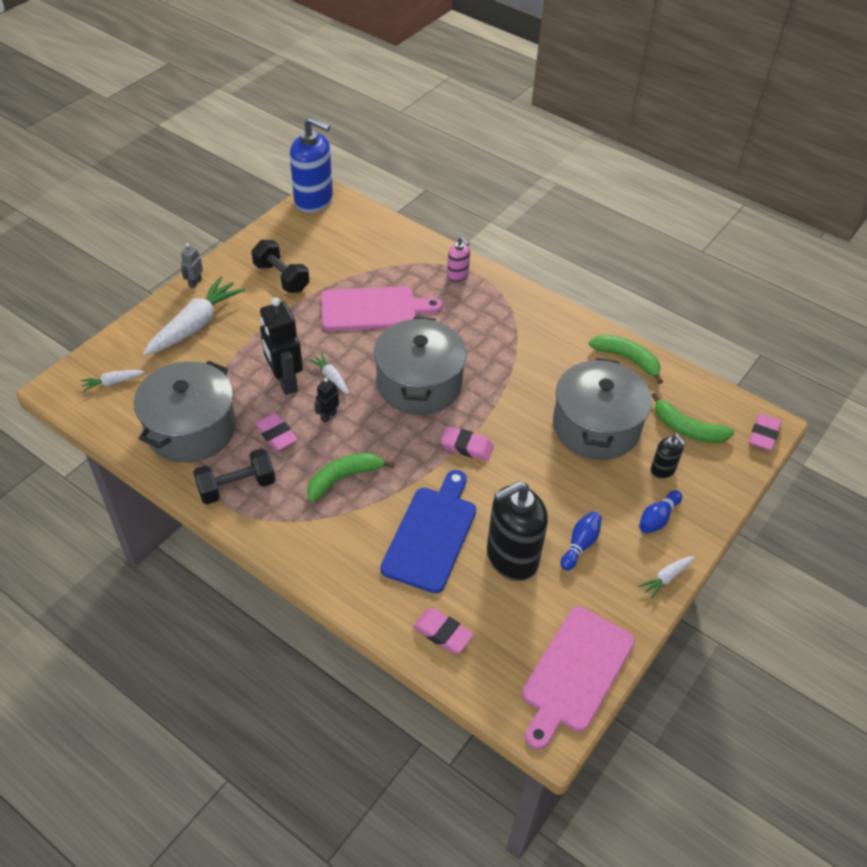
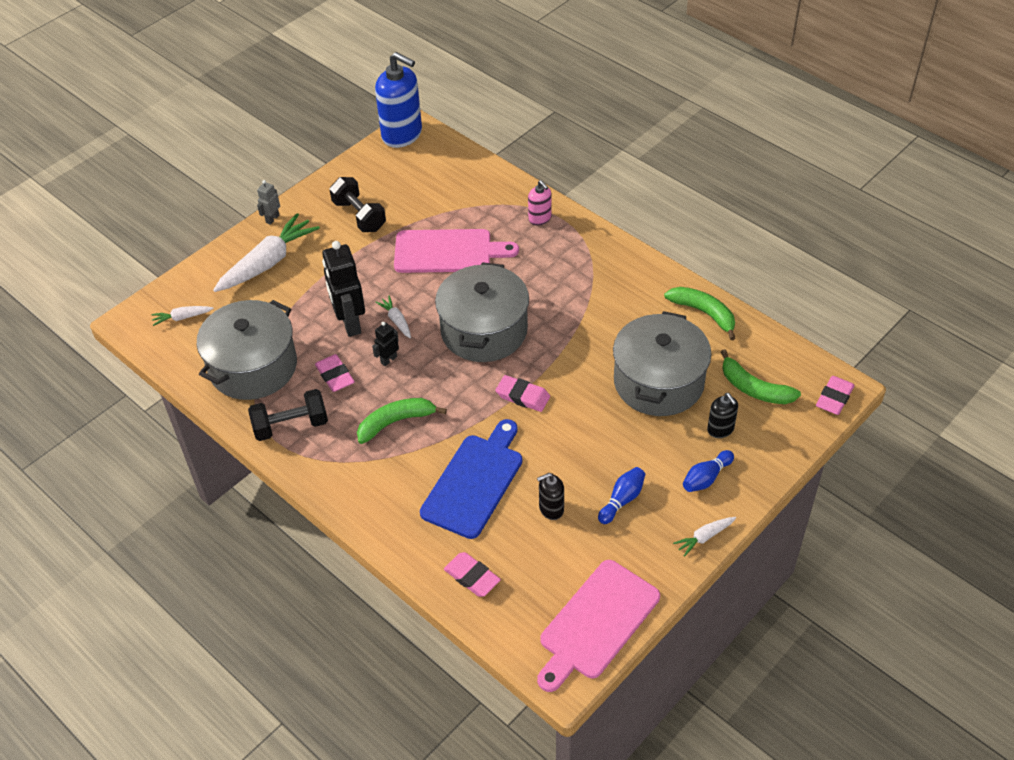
camera: 10 degrees right, 0 degrees up
(511, 558) = (551, 509): black soap dispenser -> black soap dispenser, size x0.49

